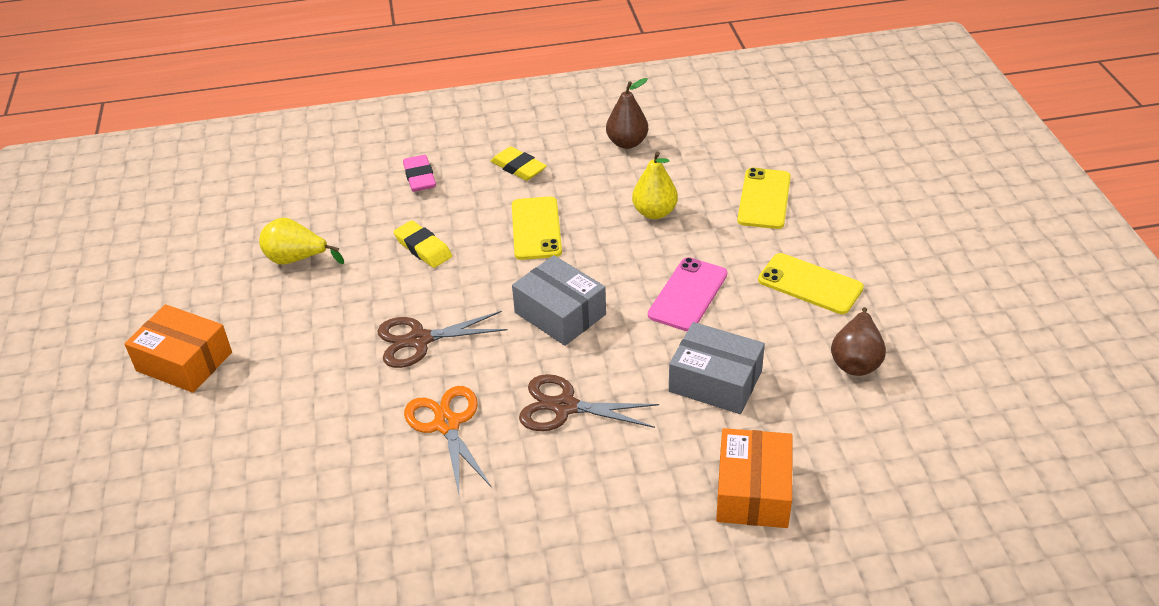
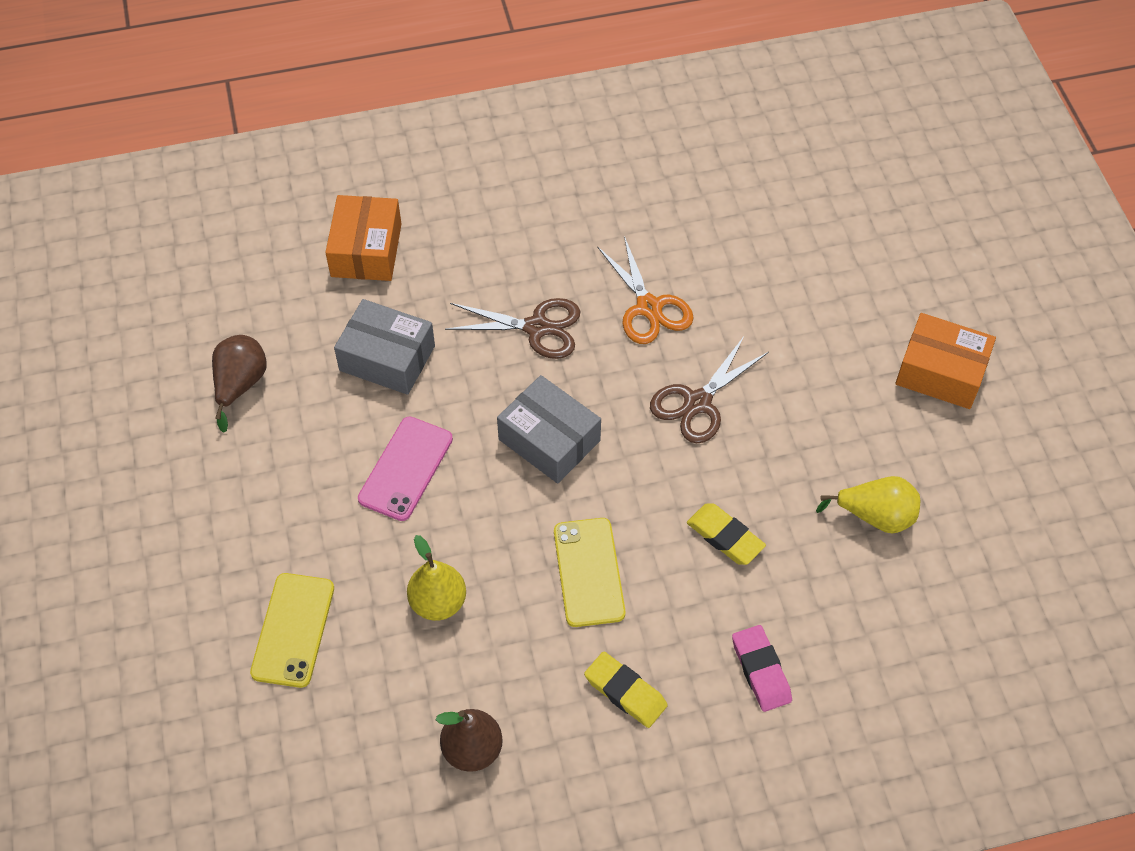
camera: 175 degrees right, 15 degrees up
(419, 340) = (698, 403): brown scissors -> brown scissors turned 150 degrees clockwise
(810, 284) = (265, 486): yellow phone -> none

